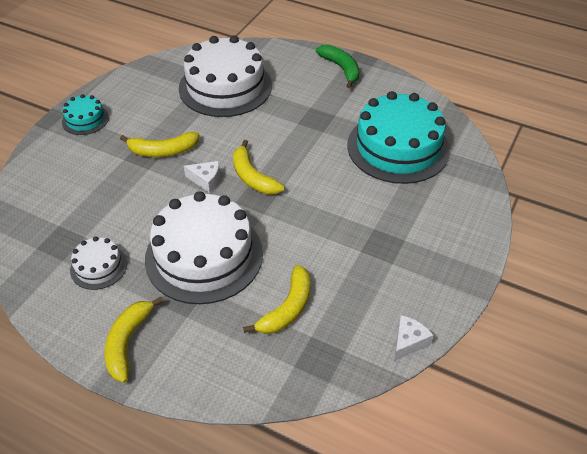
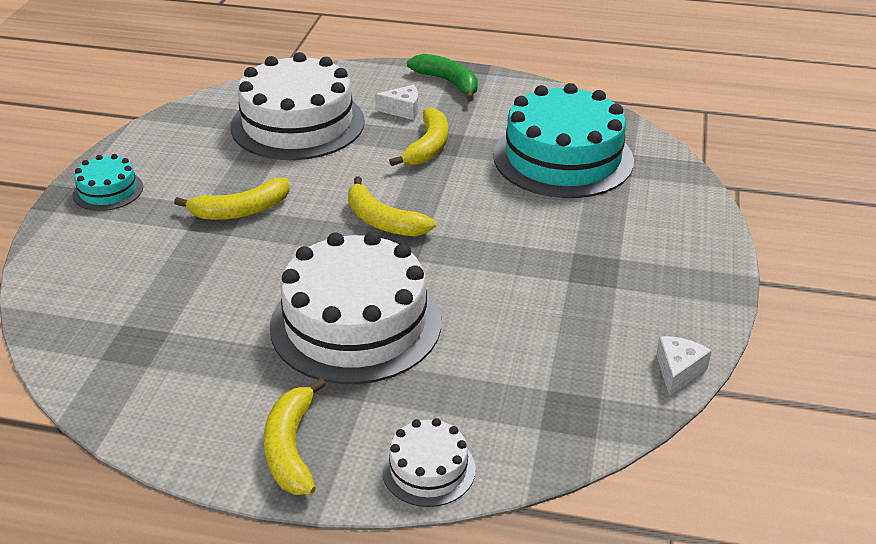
camera: 15 degrees left, 10 degrees down
(98, 267) = (206, 364): white cake -> white cake (428, 469)
(206, 180) = (319, 235): white cheese -> white cheese (403, 110)
(287, 308) = (500, 363): yellow banana -> yellow banana (428, 147)

